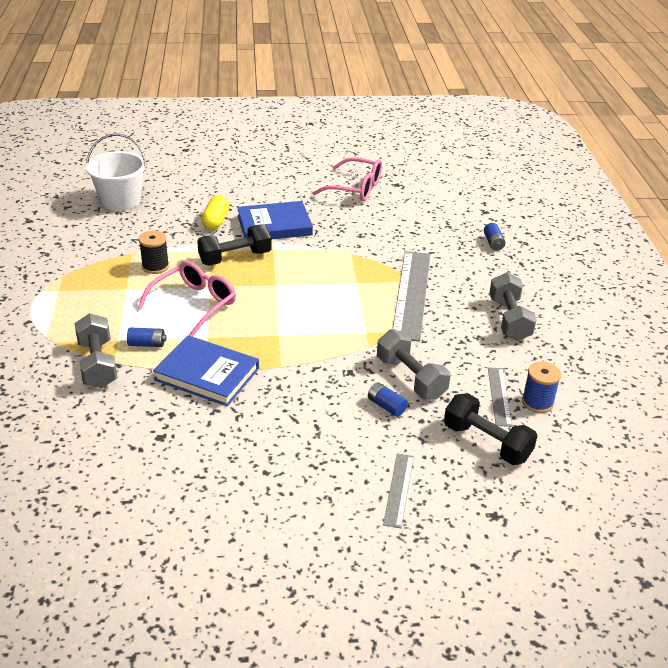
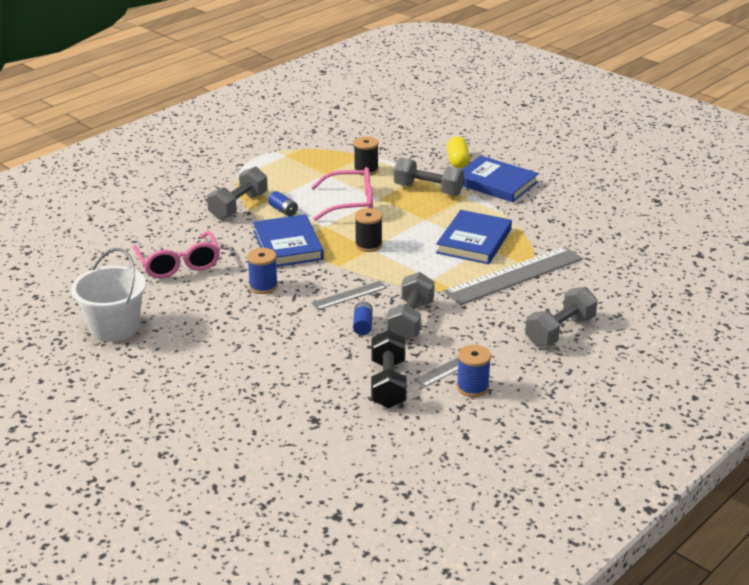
camera: 50 degrees right, 5 degrees down
(120, 201) = (415, 119): white bucket -> white bucket (114, 327)
(215, 221) = (457, 161): yellow capsule -> yellow capsule turned 60 degrees counterclockwise
(235, 258) = (428, 190): black dumbbell -> grey dumbbell
(253, 427) = (263, 286): none -> blue spool
(271, 333) = (368, 245): none -> black spool
(340, 282) = (474, 241): none -> blue book
(356, 188) = (613, 187): pink glasses -> pink glasses (179, 264)
(398, 489) = (284, 369): grey ruler -> grey ruler (349, 295)
(493, 243) = (657, 279): blue battery -> none

